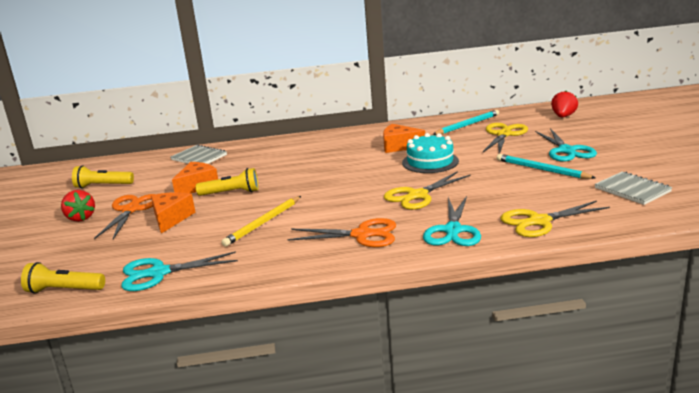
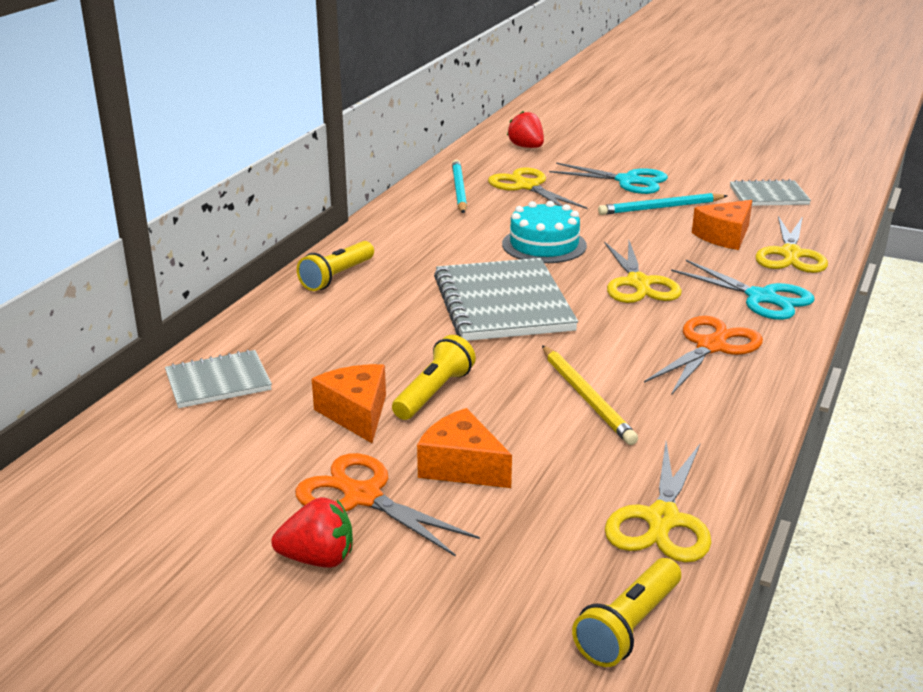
camera: 60 degrees left, 5 degrees up
(103, 186) = (185, 505): yellow flashlight -> yellow flashlight (337, 277)
(159, 273) = (662, 519): turquoise scissors -> yellow scissors
(342, 176) = (503, 303): none -> grey notebook
(399, 146) = (459, 243): orange cheese -> orange cheese (724, 236)

